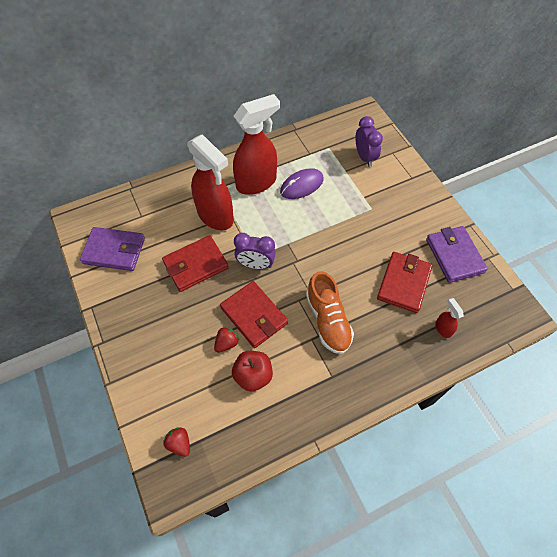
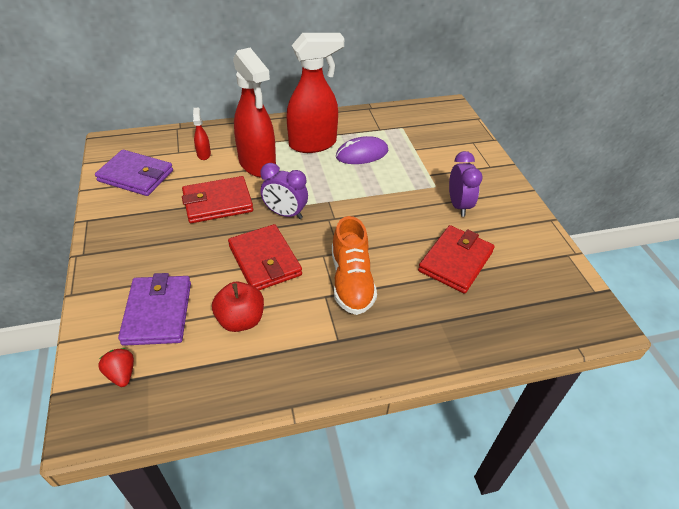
camera: 10 degrees right, 15 degrees down
(226, 343) = (222, 281): red strawberry -> none
(364, 157) = (440, 141): purple clock -> purple clock (458, 205)
(443, 328) = (494, 316): red spray bottle -> red spray bottle (204, 154)
(454, 256) = (525, 245): purple wallet -> purple wallet (158, 313)

